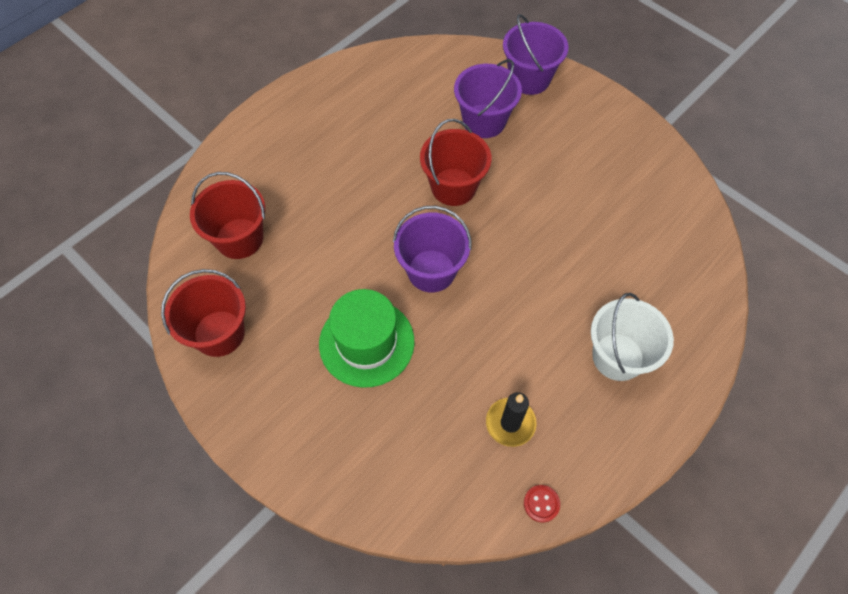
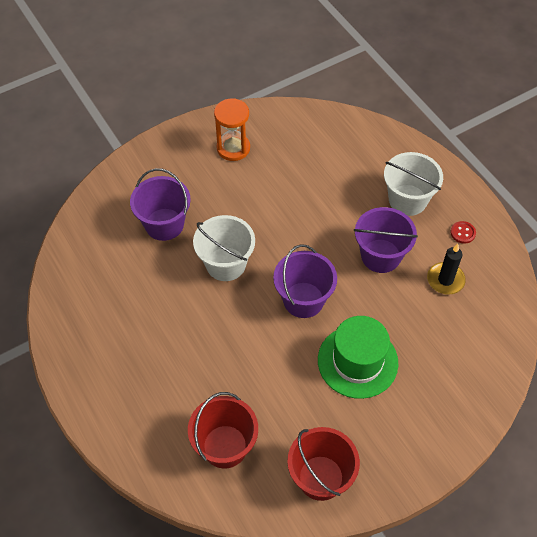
camera: 75 degrees left, 5 degrees down
(453, 187) = (226, 264): red bucket -> white bucket
(529, 79) = (131, 180): purple bucket -> purple bucket (380, 256)
(541, 504) = (507, 277): red button -> red button (462, 233)
(613, 156) = (233, 148): none -> orange hourglass

